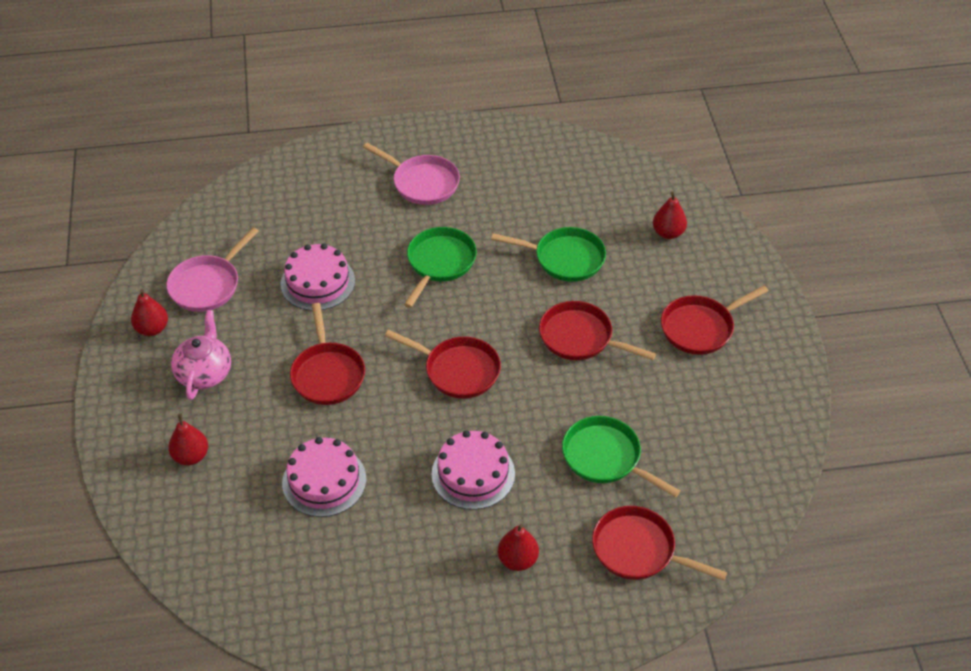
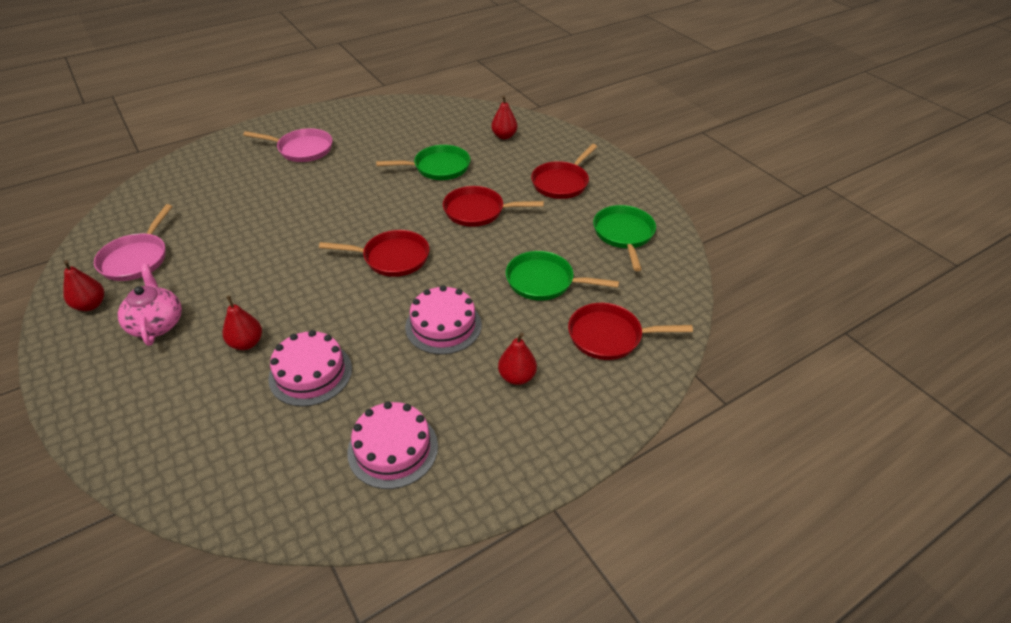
camera: 25 degrees left, 5 degrees down
(191, 456) = (166, 395): red pear -> red pear (246, 343)
(318, 282) = (241, 231): pink cake -> pink cake (393, 449)
(327, 374) = (278, 291): red pan -> none
(439, 263) = (341, 194): green pan -> green pan (624, 235)

